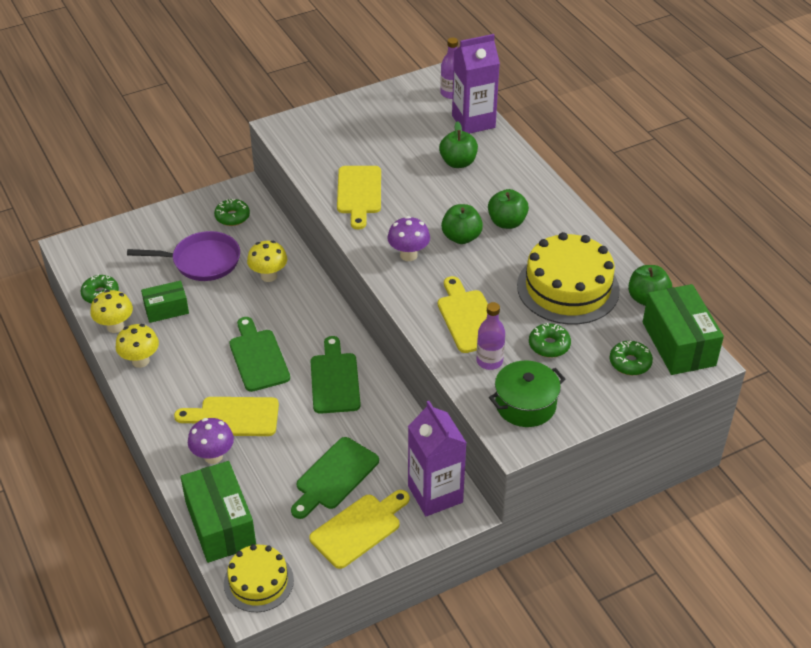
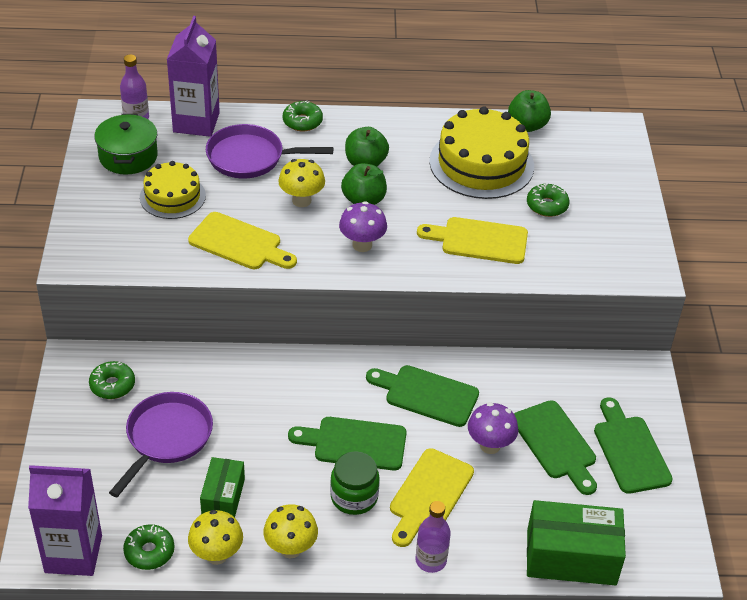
camera: 65 degrees left, 0 degrees up
(206, 376) = (354, 497): none -> green jar
(213, 456) = (475, 531): purple mushroom -> purple mushroom (490, 445)
(258, 581) = (659, 551): yellow cake -> yellow cake (172, 196)
(269, 276) = (235, 389): yellow mushroom -> yellow mushroom (301, 200)
(359, 528) = (630, 450): yellow cutting board -> green cutting board
(435, 494) = (616, 380): purple carton -> purple carton (73, 554)
(458, 162) = (250, 158): green apple -> purple pan
(489, 361) = (544, 250): purple bottle -> purple bottle (430, 560)
(525, 404) = (611, 250): green pot -> green pot (128, 156)
(630, 363) = (597, 169): green donut -> green donut (302, 121)
(678, 344) = (592, 133): green box -> none

